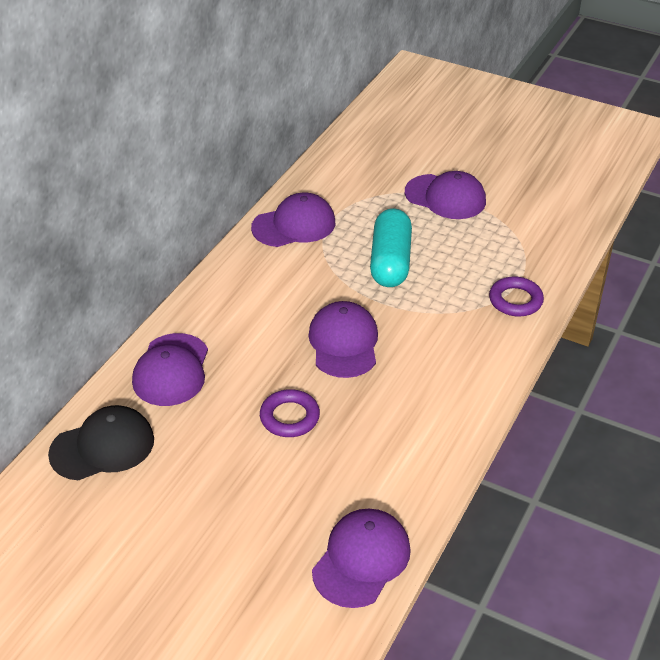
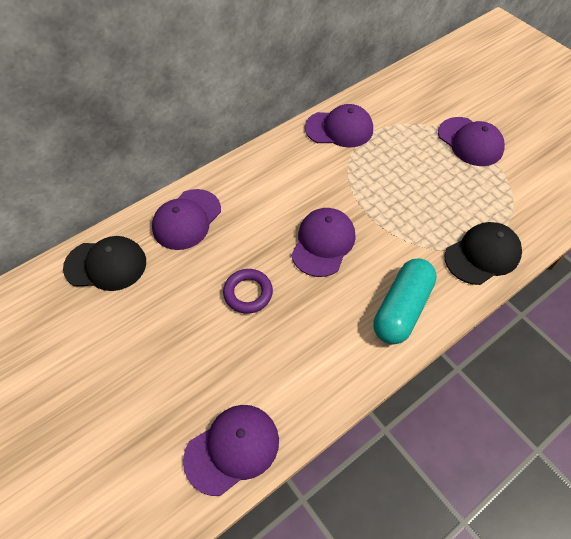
camera: 25 degrees right, 15 degrees up
(390, 261) = (397, 184): turquoise capsule -> turquoise capsule (401, 308)
(515, 300) = (482, 255): purple ring -> black cap

